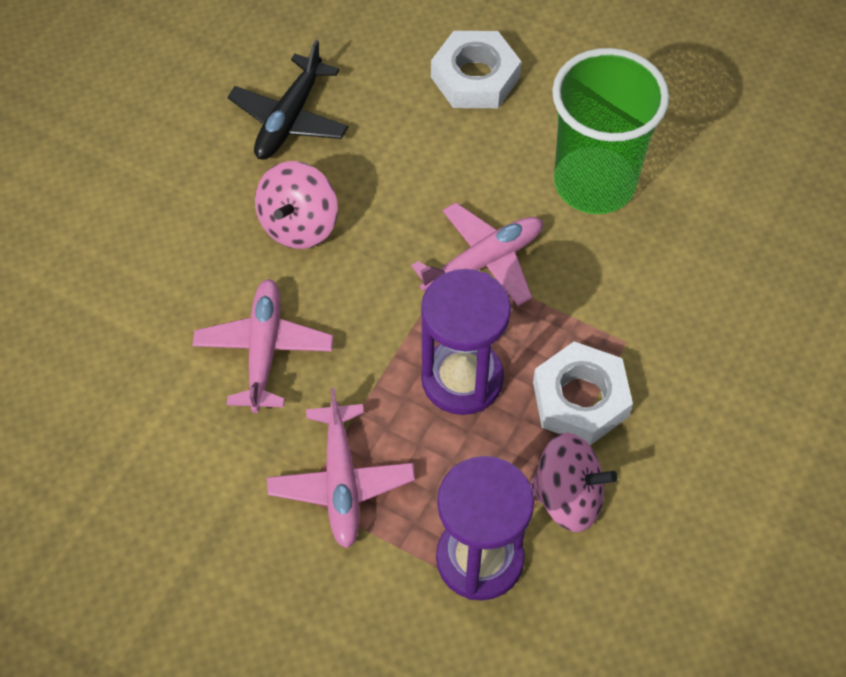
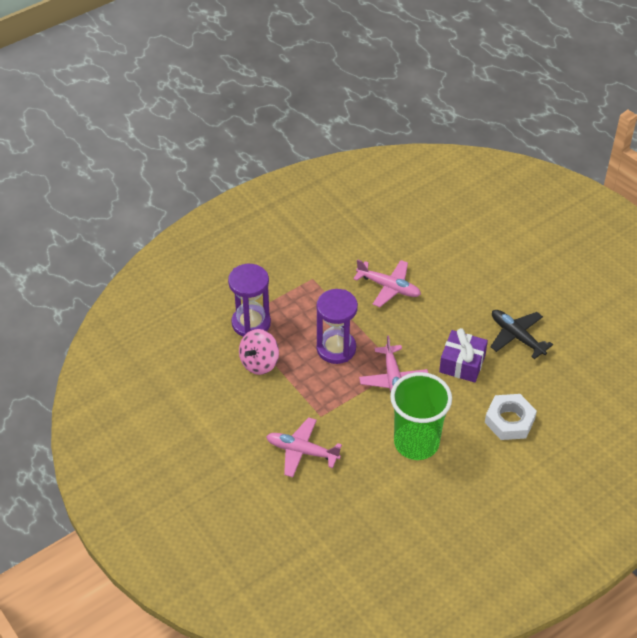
camera: 115 degrees right, 10 degrees down
(298, 224) = (450, 320): pink spinning top -> none
(341, 482) = (311, 292): pink plane -> pink plane (302, 451)
(391, 175) = (462, 363): none -> purple gift
(580, 399) = (302, 386): white nut -> none

